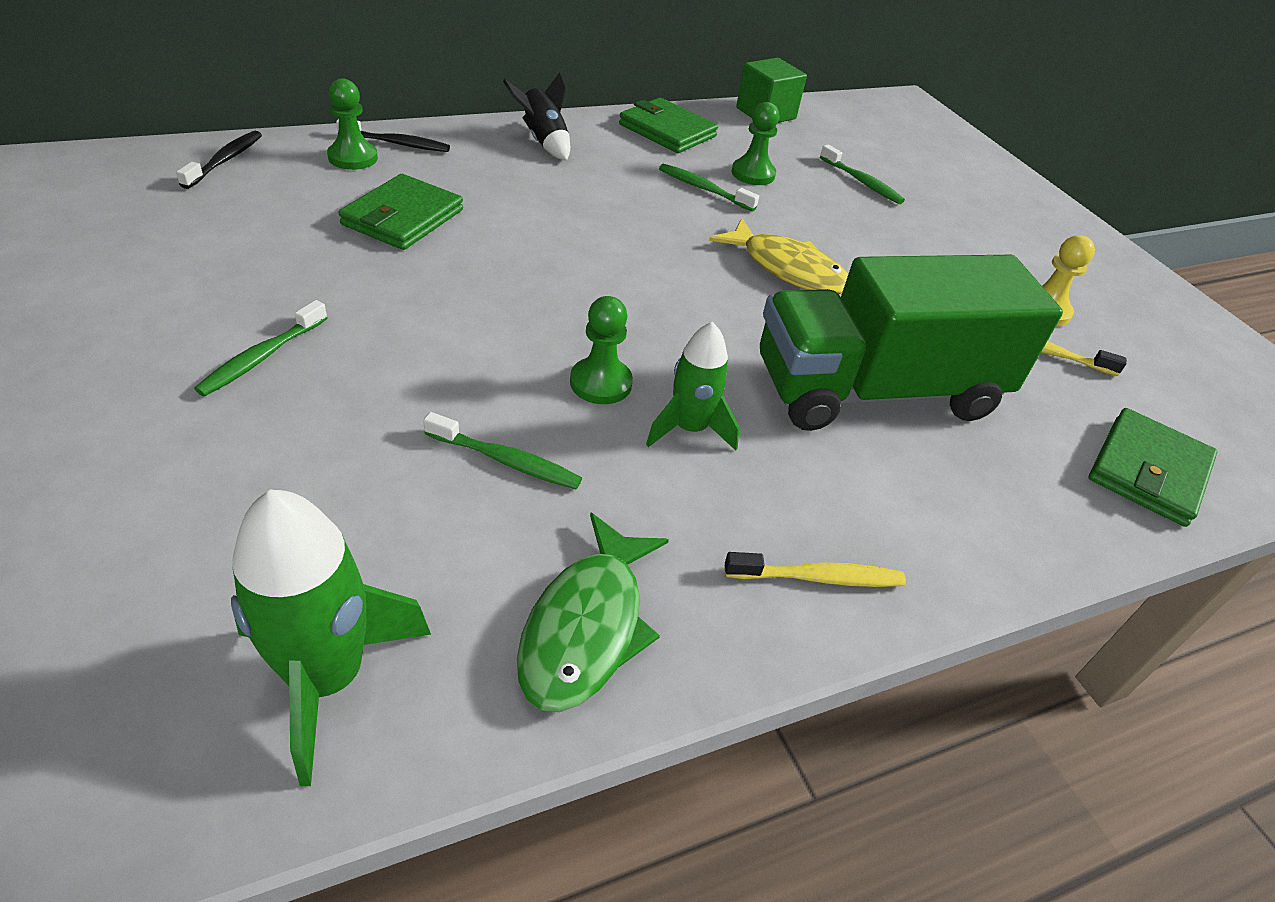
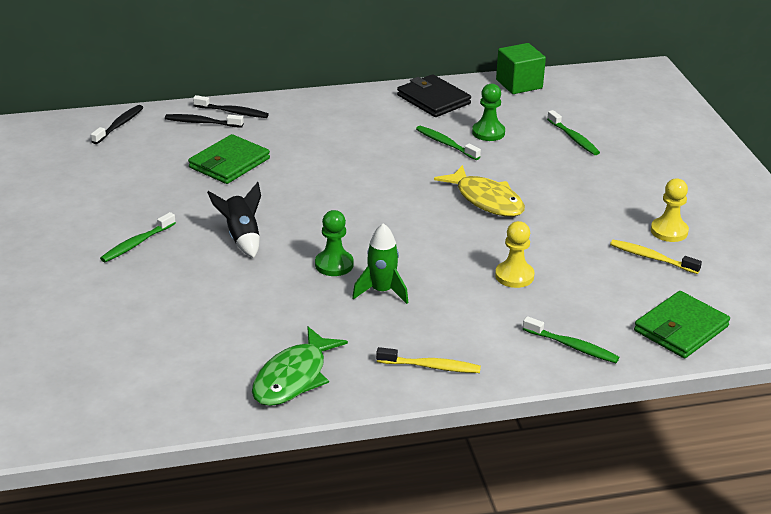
camera: 15 degrees right, 10 degrees down
(327, 678) = (160, 387): green rocket -> none
(353, 158) = (201, 122): green pawn -> black toothbrush
(506, 461) = (267, 302): green toothbrush -> green toothbrush (572, 346)
(543, 141) = (337, 109): black rocket -> black rocket (242, 237)
(667, 130) = (433, 99): green wallet -> black wallet
(876, 391) = (514, 276): green truck -> yellow pawn

